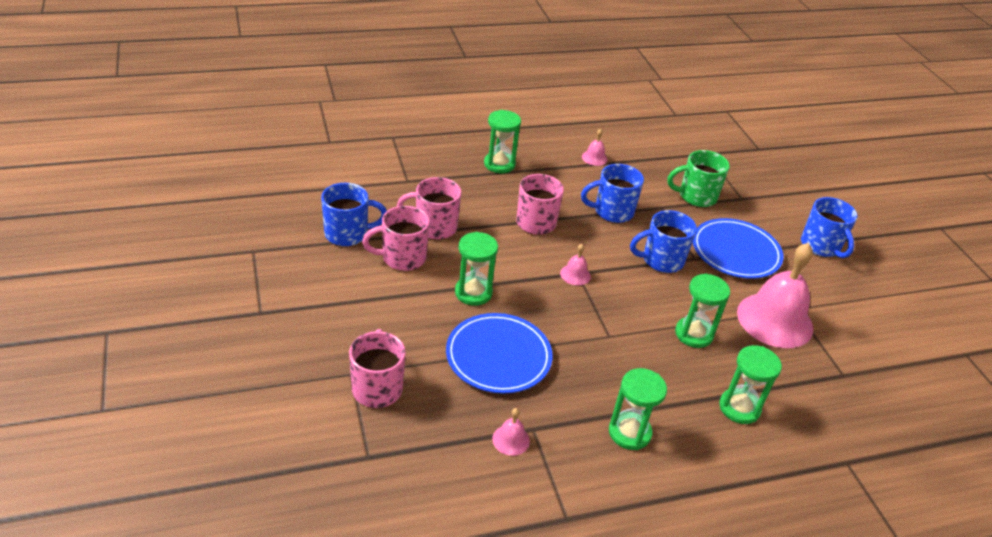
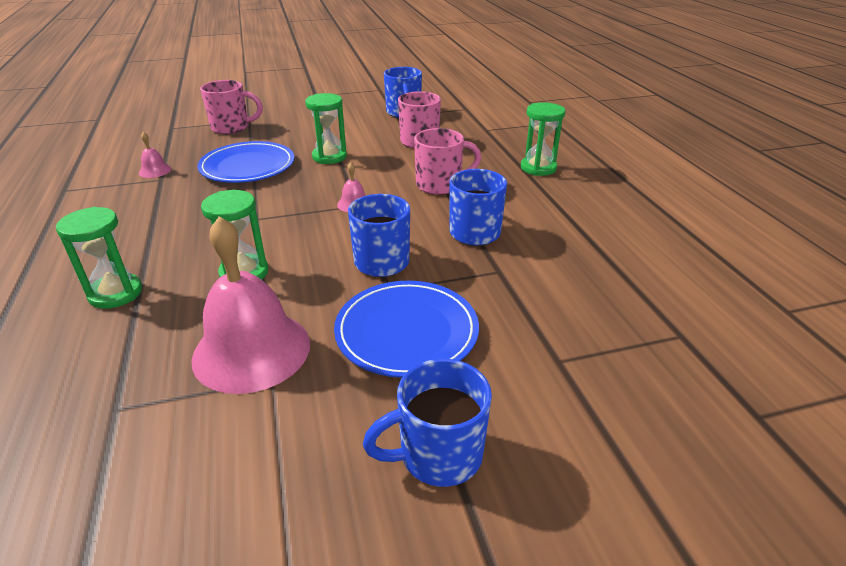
camera: 95 degrees right, 5 degrees down
(402, 258) = (375, 130): pink mug -> none
(594, 158) = (591, 225): pink bell -> none
(629, 432) = (127, 222): green hourglass -> none
(696, 196) = (539, 307): green mug -> none

